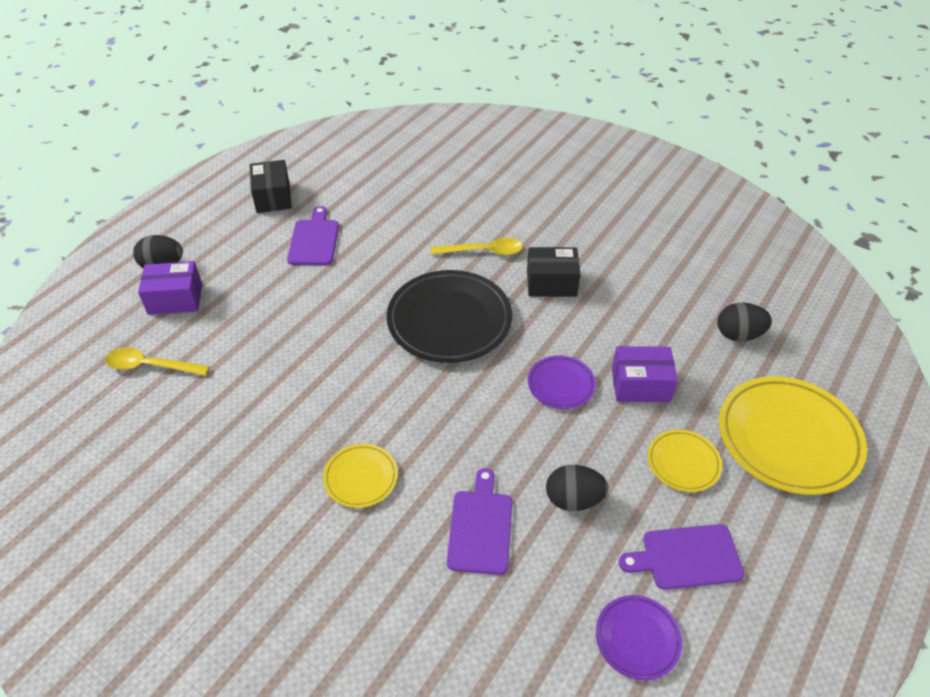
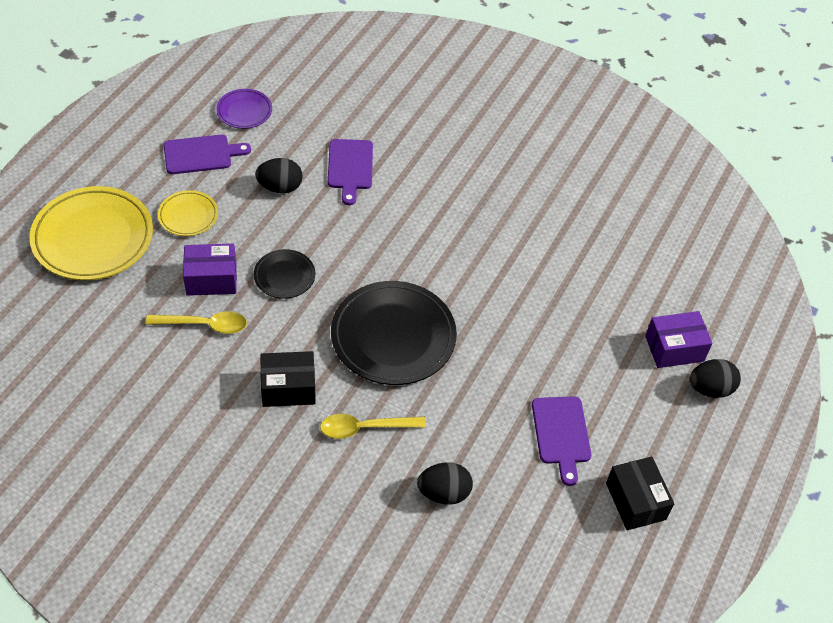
camera: 170 degrees right, 5 degrees up
(150, 366) = (658, 278): yellow spoon -> yellow spoon (204, 325)
(361, 478) = (446, 196): yellow plate -> none
(561, 385) = (284, 276): purple plate -> black plate
(738, 335) = (102, 334): black egg -> black egg (444, 493)

